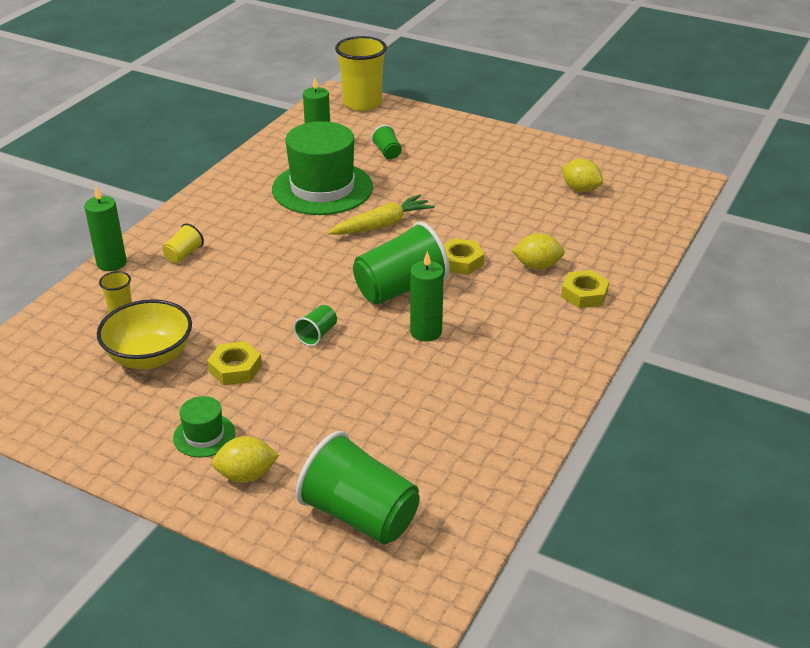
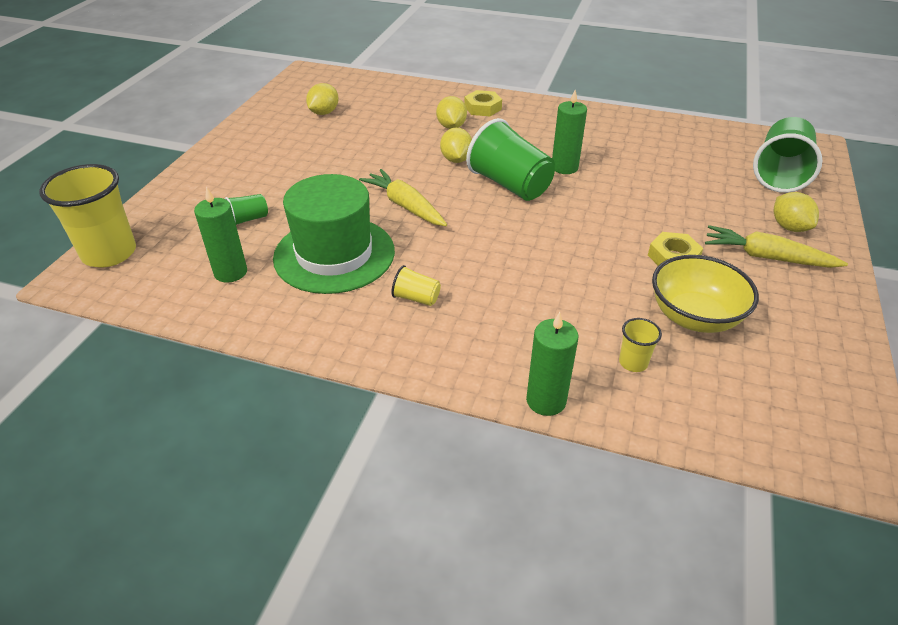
camera: 100 degrees left, 5 degrees up
(183, 254) = (503, 337): yellow cup -> yellow cup (416, 298)
(204, 435) = (767, 257): green hat -> yellow carrot
(317, 335) = (599, 219): green cup -> none
(460, 261) = (456, 160): yellow nut -> yellow lemon

